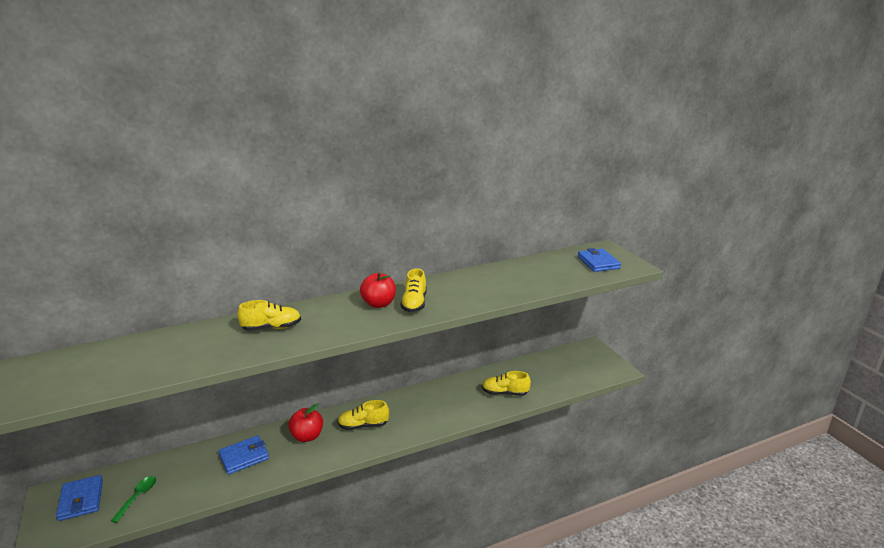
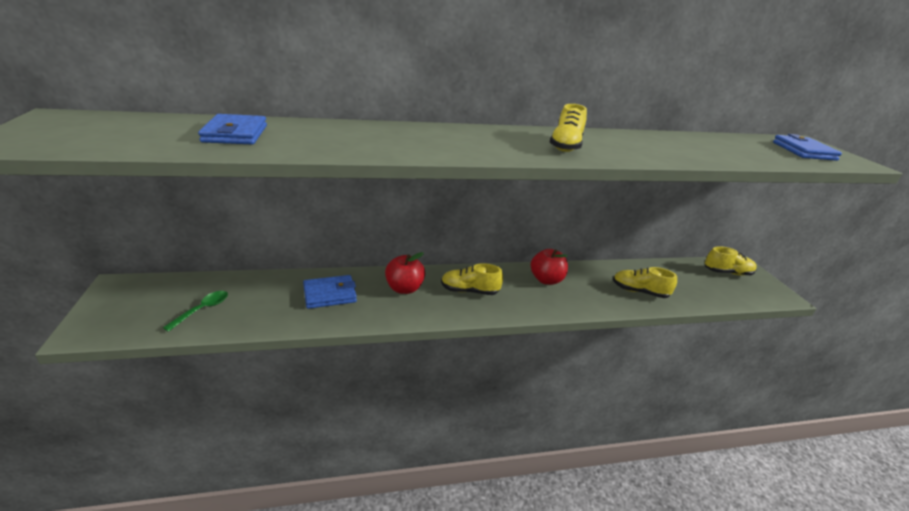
camera: 10 degrees right, 5 degrees up
(81, 500) = (143, 299): blue wallet -> blue wallet (235, 134)
(272, 328) = (383, 136): yellow shoe -> yellow shoe (727, 272)
(379, 304) = (520, 139): red apple -> red apple (546, 280)

